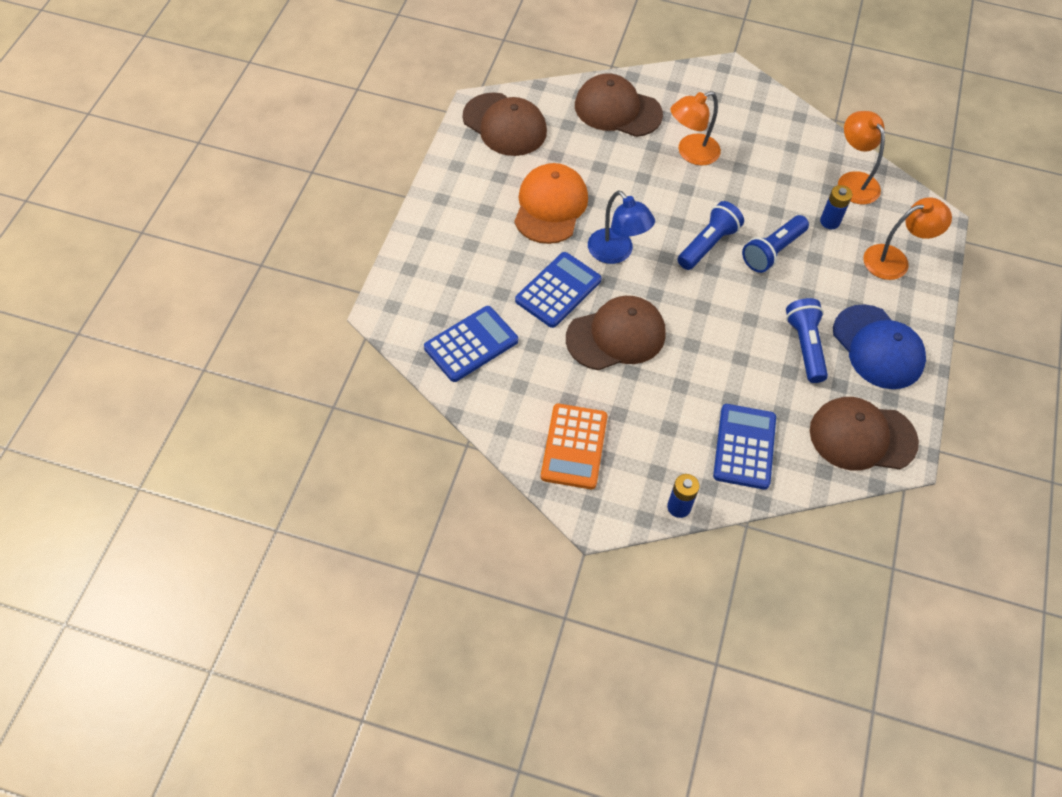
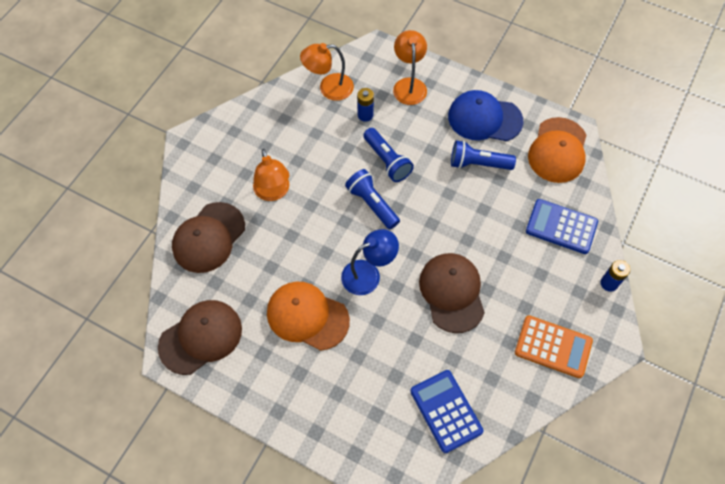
camera: 75 degrees left, 5 degrees up
(558, 290) = (400, 328): blue calculator -> none
(862, 436) = (558, 150): brown cap -> orange cap
(878, 347) = (484, 118): blue cap -> blue cap turned 150 degrees counterclockwise

